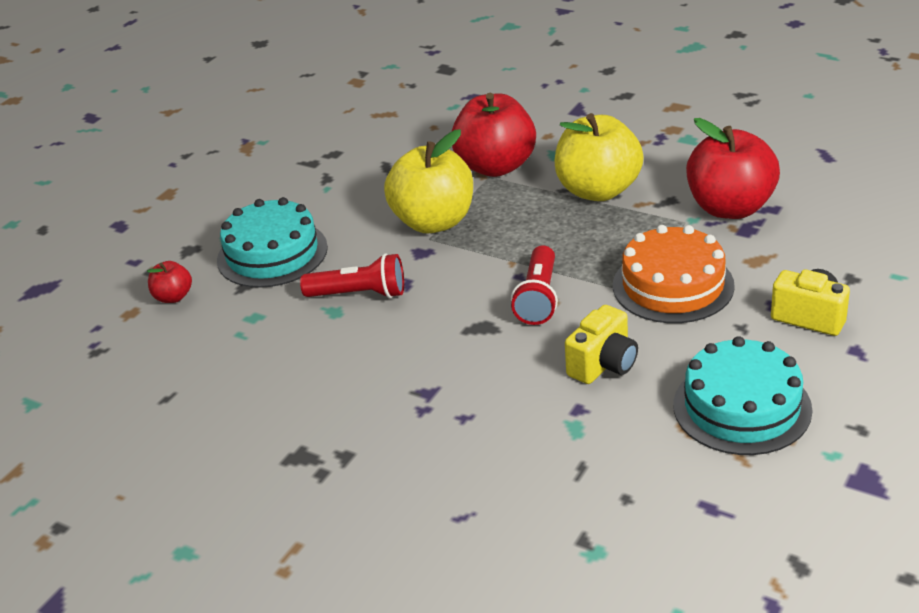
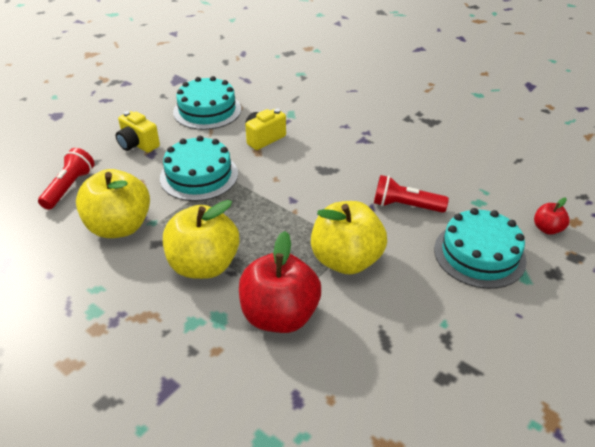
camera: 175 degrees left, 5 degrees up
(538, 298) = (285, 182): red flashlight -> red flashlight (69, 187)
(673, 285) = (199, 175): orange cake -> turquoise cake
(730, 208) = (119, 227): red apple -> yellow apple

